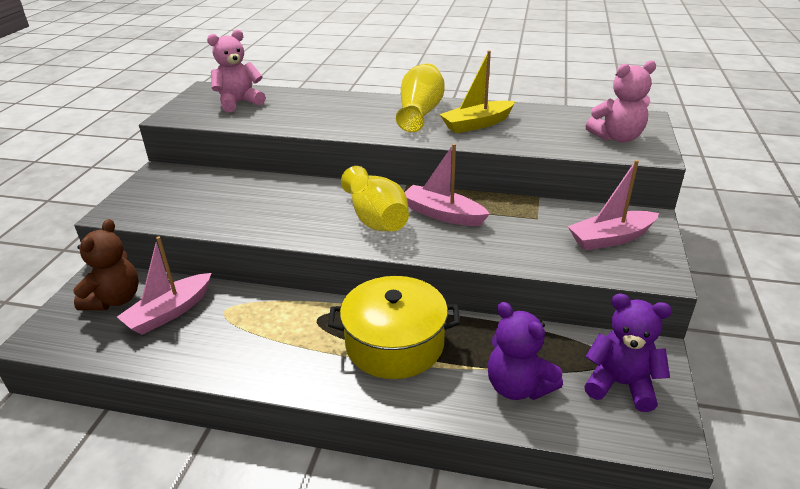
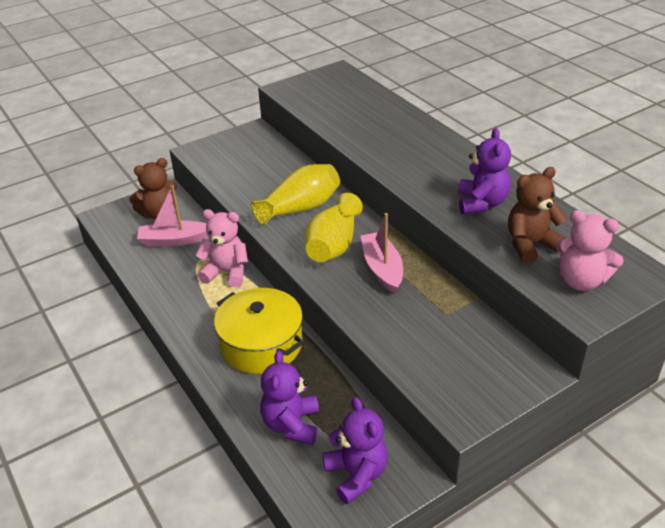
camera: 45 degrees right, 5 degrees up
(239, 103) = (341, 96): pink teddy bear -> pink teddy bear (226, 272)
(420, 113) = (455, 169): yellow vase -> yellow vase (300, 208)
(477, 124) = (481, 203): yellow boat -> purple teddy bear
(552, 133) = (530, 245): none -> brown teddy bear
(610, 238) = (474, 366): pink boat -> none

